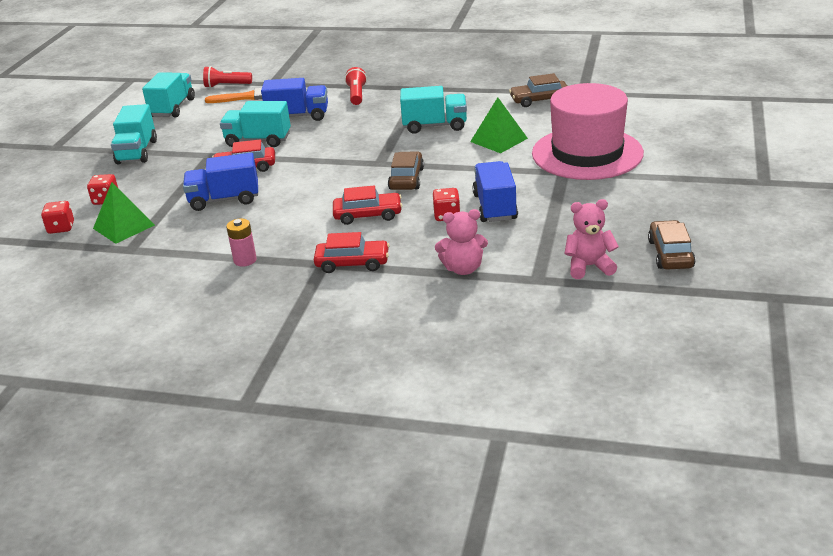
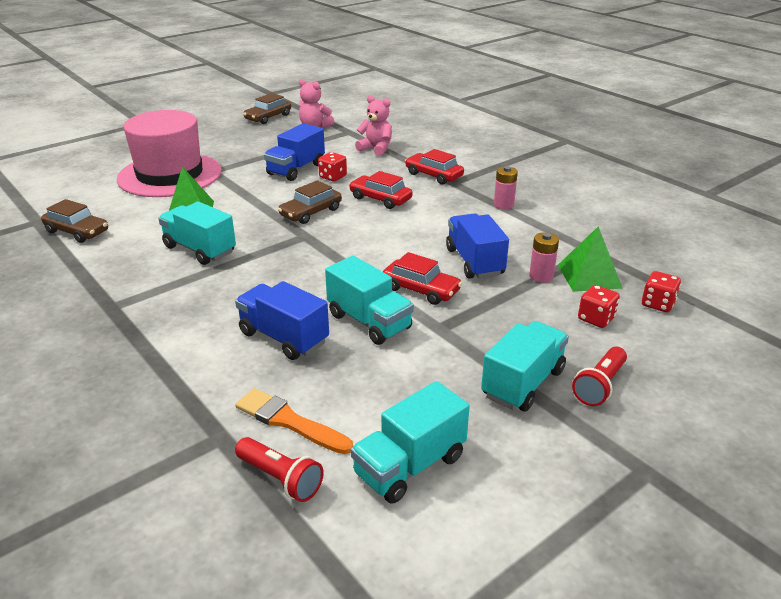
camera: 145 degrees left, 0 degrees up
(163, 211) = (541, 276): none -> pink battery
(224, 200) = (474, 262): blue truck -> blue truck turned 135 degrees counterclockwise
(356, 95) = (178, 336): red flashlight -> red flashlight (599, 386)

